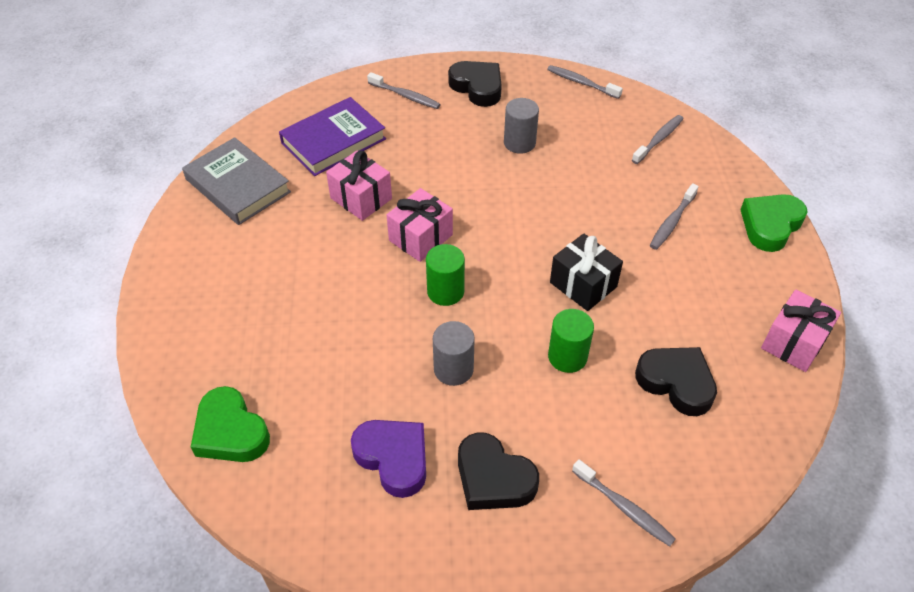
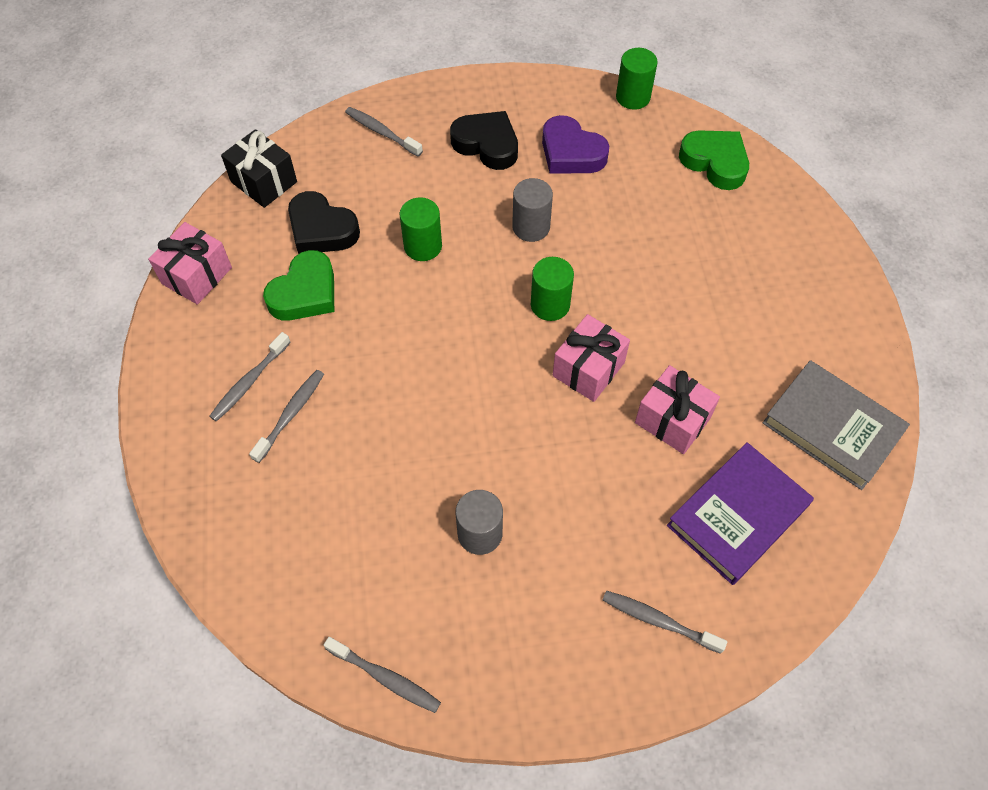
camera: 175 degrees right, 10 degrees up
(296, 538) = (633, 97): none -> green cylinder
(477, 87) = (550, 652): black heart -> none
(583, 284) = (403, 323): black gift -> black gift (264, 182)
(658, 139) = (283, 556): grey toothbrush -> grey toothbrush (249, 382)
(770, 225) = (172, 418): green heart -> green heart (305, 293)

